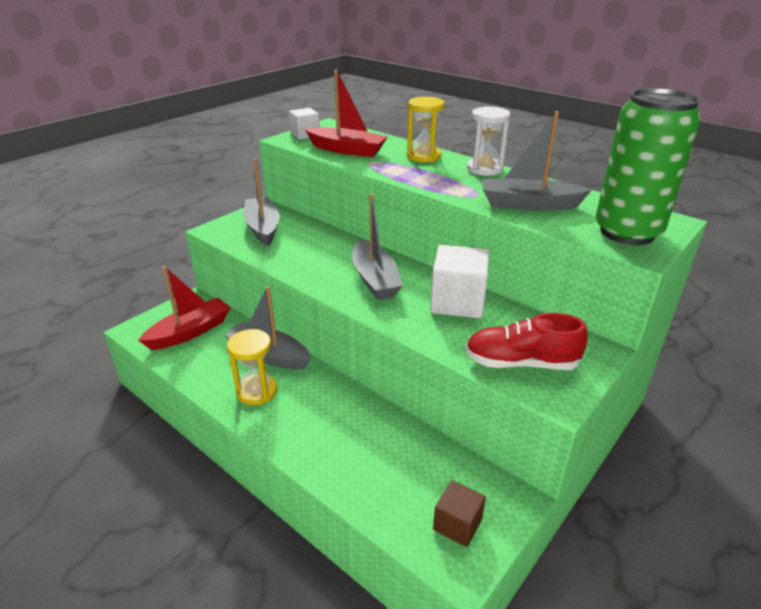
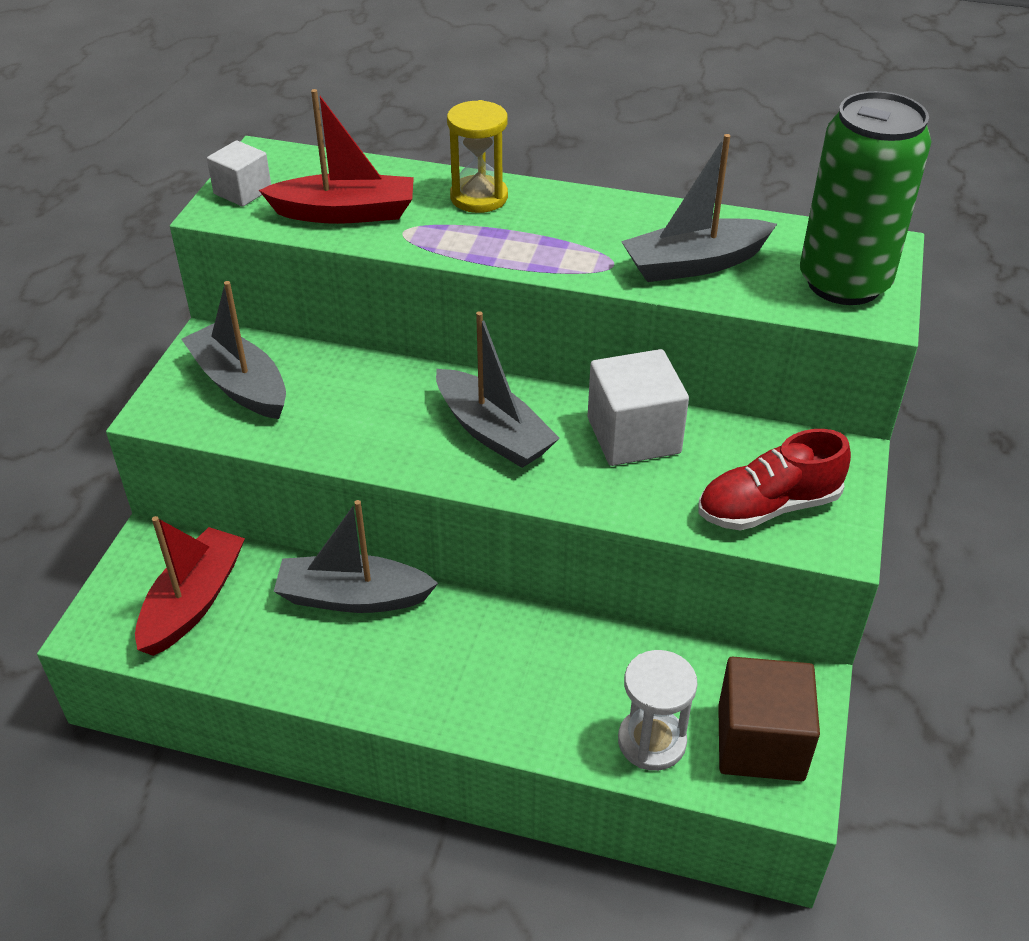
camera: 25 degrees left, 10 degrees up
(256, 391) = (379, 662): yellow hourglass -> none
(457, 524) = (760, 742): brown cube -> brown cube, size x1.68
(485, 169) = (588, 203): white hourglass -> white hourglass (652, 741)

